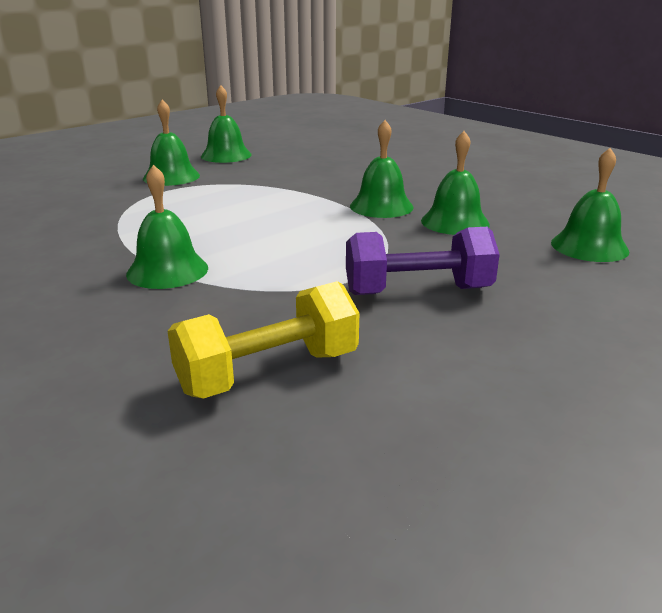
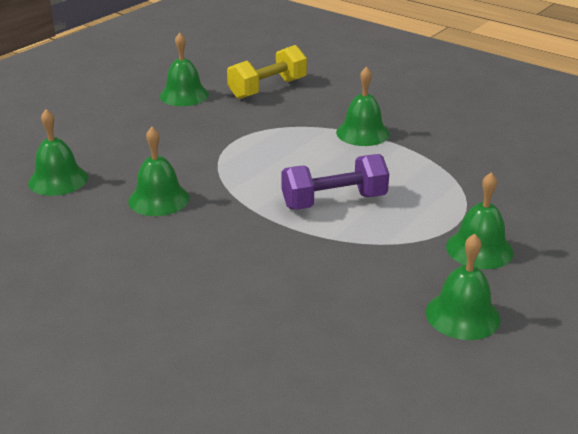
camera: 170 degrees right, 5 degrees up
(381, 206) = (226, 216): green bell -> green bell (184, 95)
(418, 291) = (197, 132): purple dumbbell -> purple dumbbell (334, 201)

